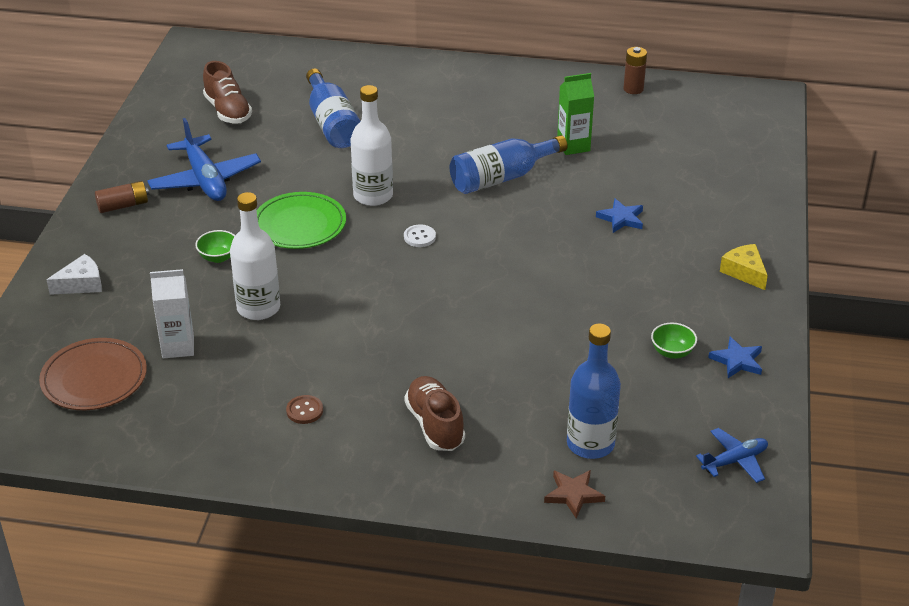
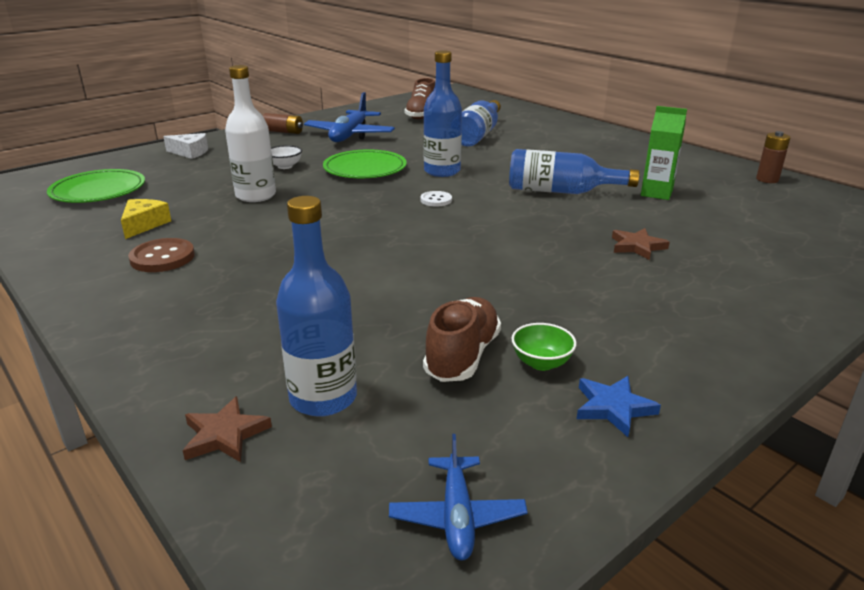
camera: 40 degrees right, 10 degrees down
(94, 378) = (98, 191): brown plate -> green plate
(178, 347) = (171, 195): white carton -> none
(218, 257) = (285, 166): green bowl -> white bowl
(304, 411) = (162, 257): brown button -> brown button, size x1.63
(373, 196) = (442, 171): white bottle -> blue bottle
(435, 425) = (225, 310): brown shoe -> brown shoe (462, 356)
(621, 218) = (637, 246): blue star -> brown star
(734, 461) = (457, 516): blue plane -> blue plane turned 75 degrees clockwise
(744, 272) = (731, 333): yellow cheese -> yellow cheese (144, 225)

